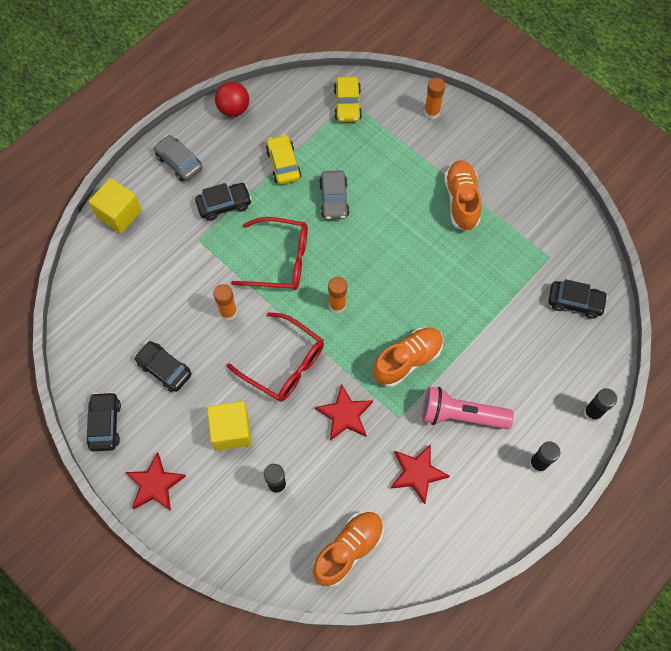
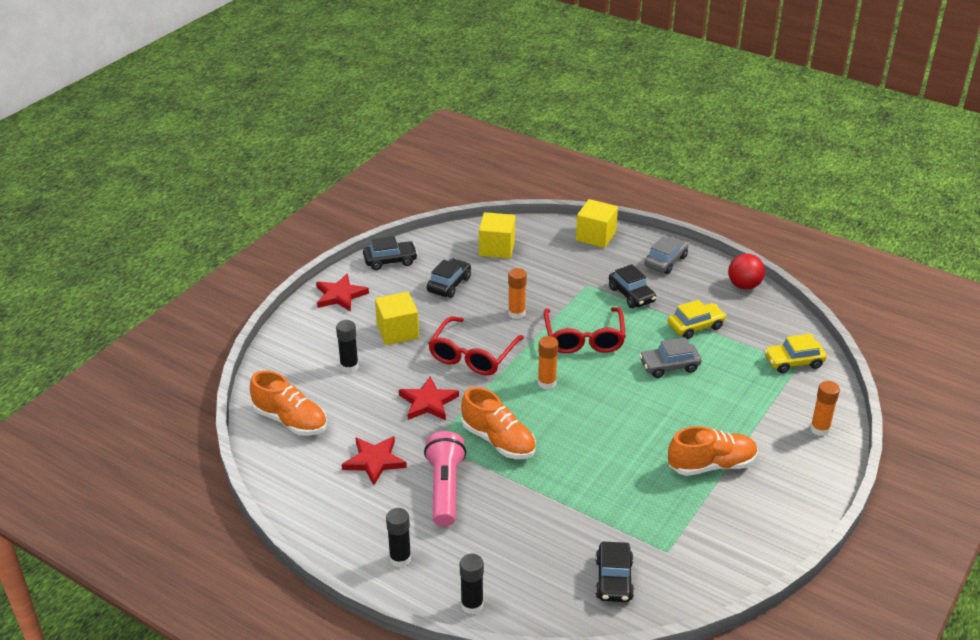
camera: 80 degrees right, 30 degrees down
(113, 312) = (497, 248): none -> yellow cube

